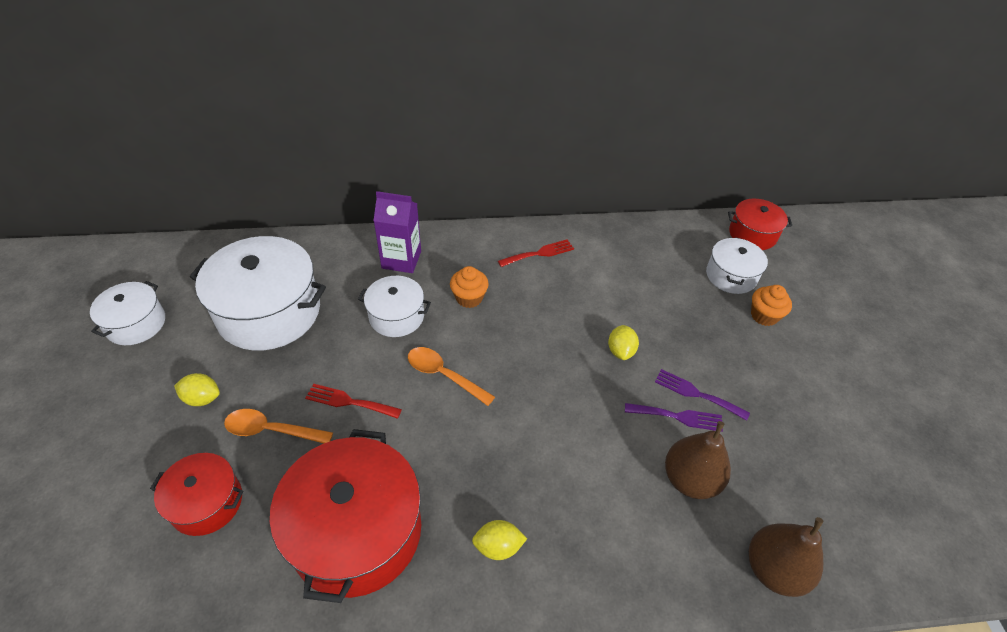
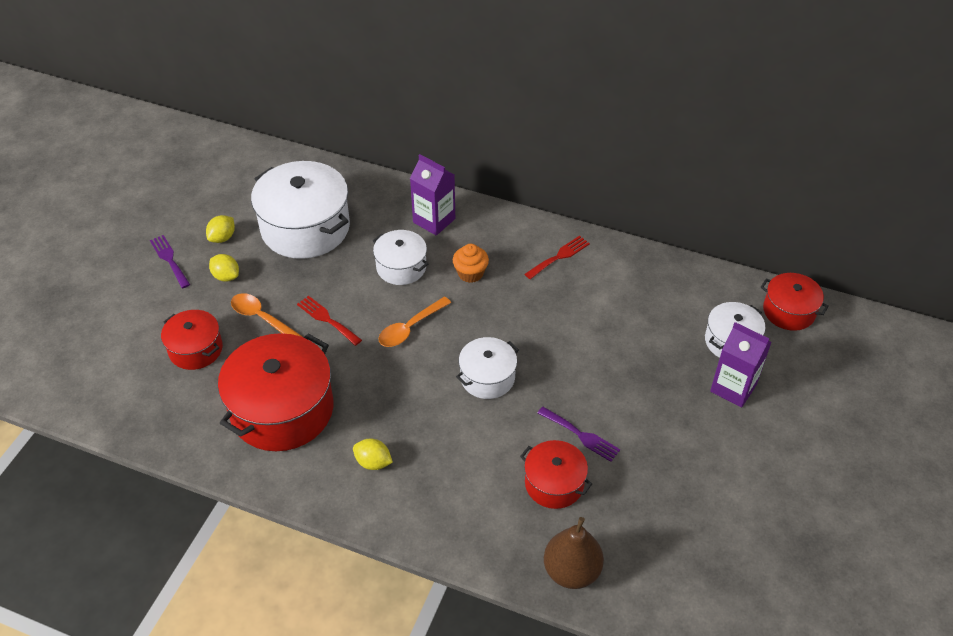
camera: 30 degrees right, 0 degrees up
(136, 324) = (206, 202): white pot -> white pot (487, 377)
(444, 375) = (410, 328): orange spoon -> orange spoon turned 105 degrees counterclockwise
(539, 253) = (559, 256): red fork -> red fork turned 45 degrees counterclockwise
(620, 351) = (571, 365): yellow lemon -> yellow lemon (222, 238)
(690, 479) = (554, 483): brown pear -> red pot
(696, 394) = (612, 425): purple fork -> purple fork (169, 259)
(764, 316) = (733, 388): orange cupcake -> purple carton

